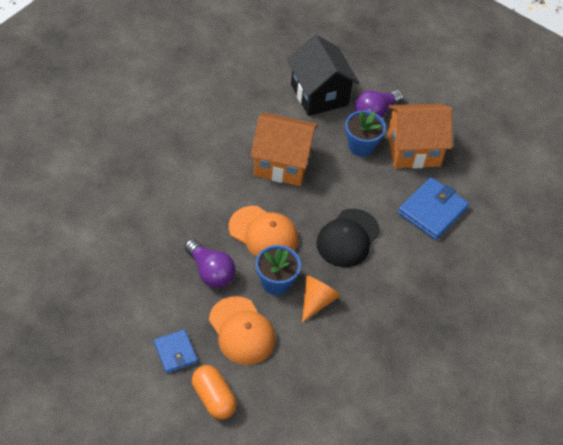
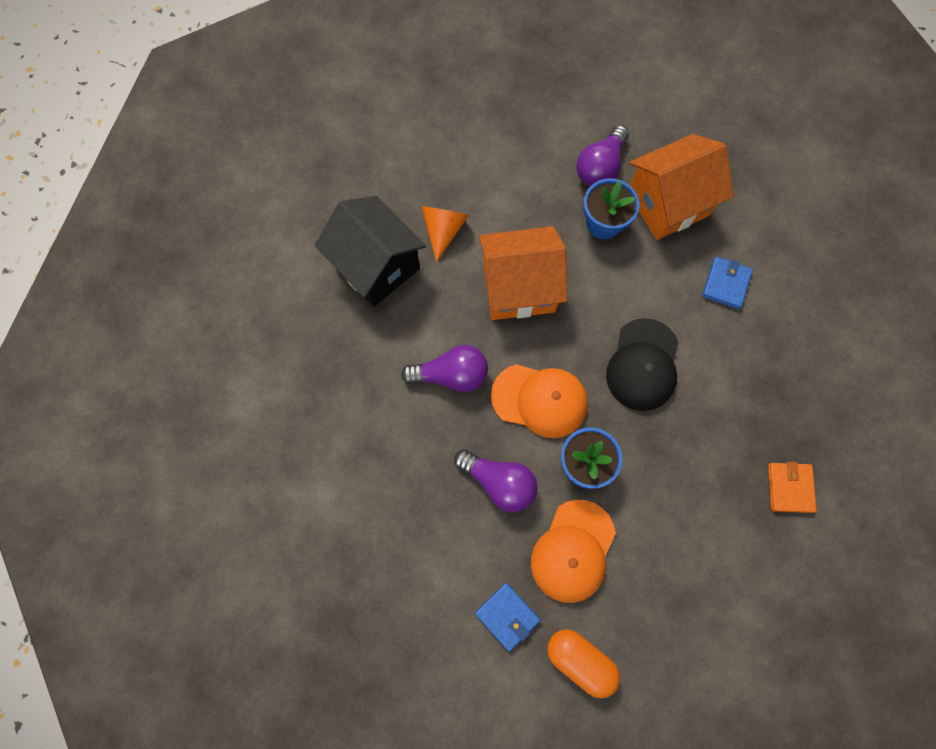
camera: 15 degrees left, 20 degrees up
(209, 198) = (451, 375): none -> purple light bulb
(242, 331) = (573, 551): orange cap -> orange cap turned 75 degrees clockwise
(317, 301) = (644, 470): orange cone -> orange cone (443, 230)
(319, 95) = (521, 167): black house -> black house (376, 266)
(419, 349) = (789, 488): none -> orange wallet
(432, 211) = (725, 284): blue wallet -> blue wallet, size x0.61

